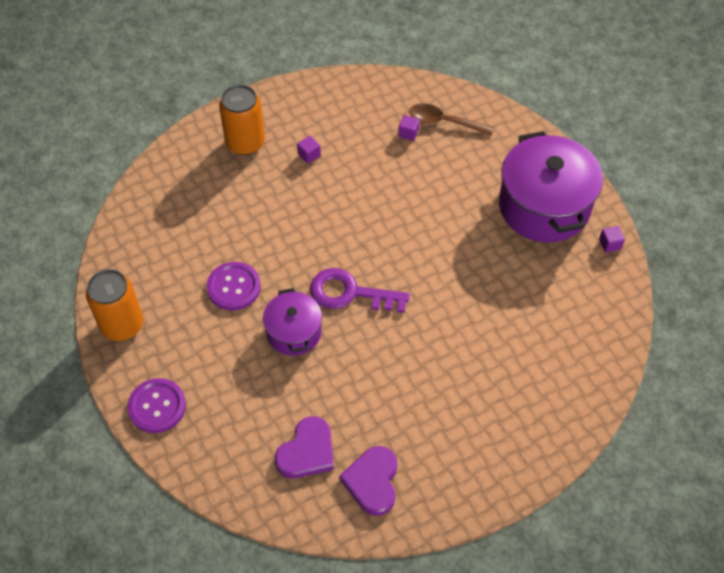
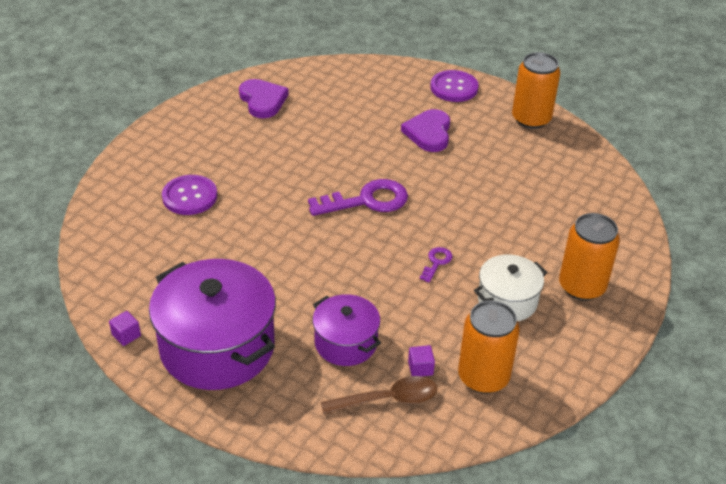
camera: 150 degrees right, 15 degrees down
(233, 287) = (470, 170): purple button -> purple button (190, 196)
(294, 332) = (392, 159): purple pot -> purple pot (346, 343)
(307, 451) = (323, 100): purple heart -> purple heart (428, 133)
(309, 155) = (507, 301): purple cube -> white pot
(336, 207) = (436, 262): none -> purple key
(370, 110) = (483, 377): none -> orange can

